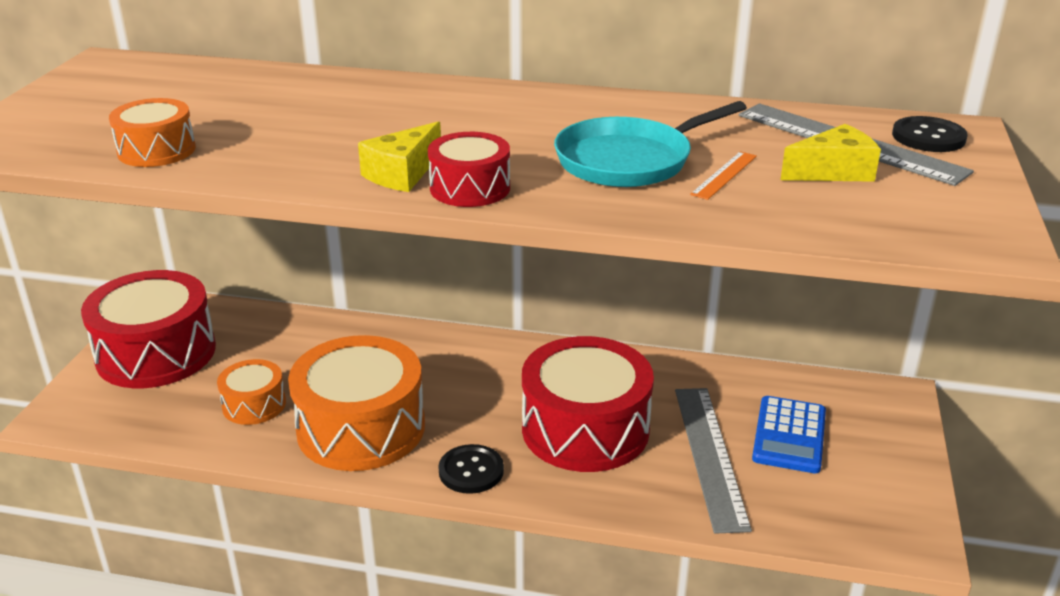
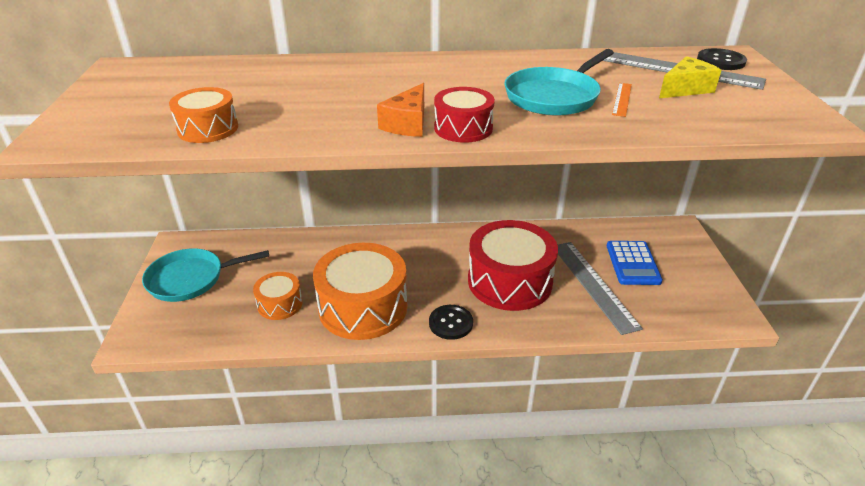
camera: 15 degrees left, 5 degrees up
(156, 353) = (190, 279): red drum -> turquoise pan
(402, 173) = (408, 124): yellow cheese -> orange cheese

